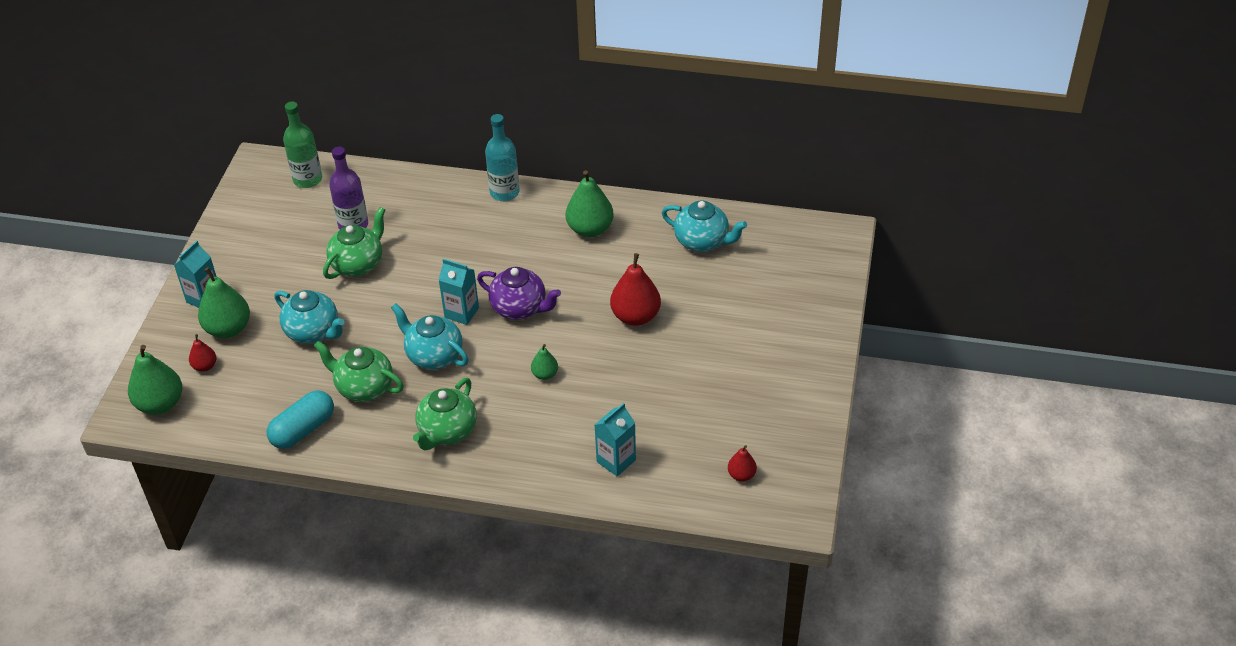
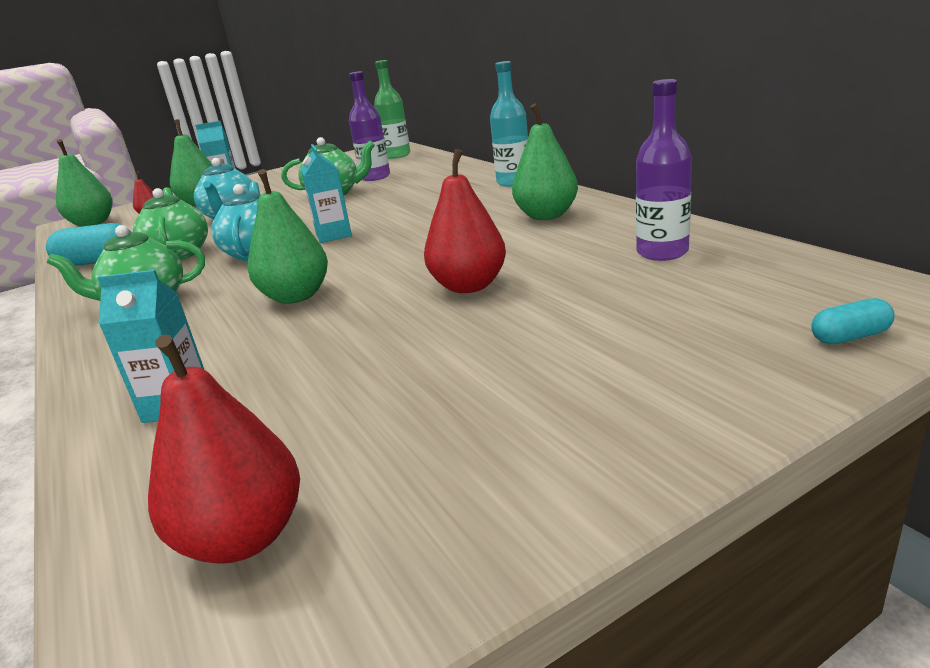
camera: 50 degrees right, 20 degrees down
(520, 308) = (379, 246): purple teapot -> none
(545, 374) = (296, 296): green pear -> green pear, size x1.91
(702, 241) = (662, 252): turquoise teapot -> purple bottle
(741, 475) = (243, 537): red pear -> red pear, size x1.91
(832, 271) = (850, 337): none -> turquoise capsule

